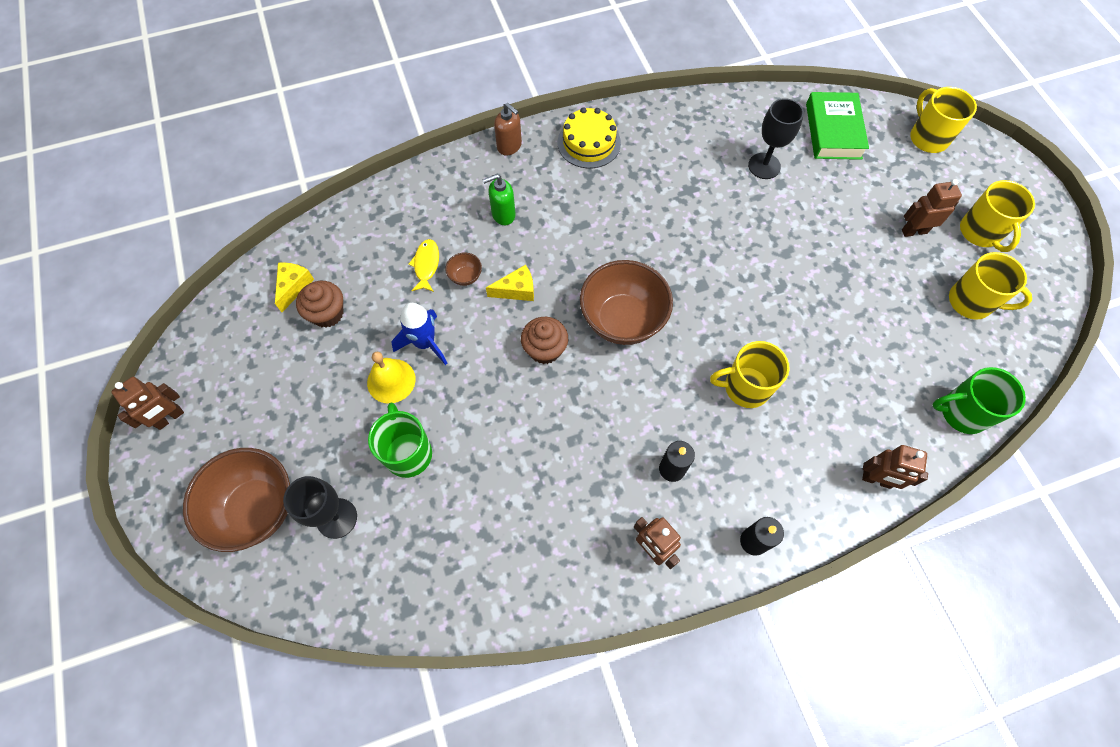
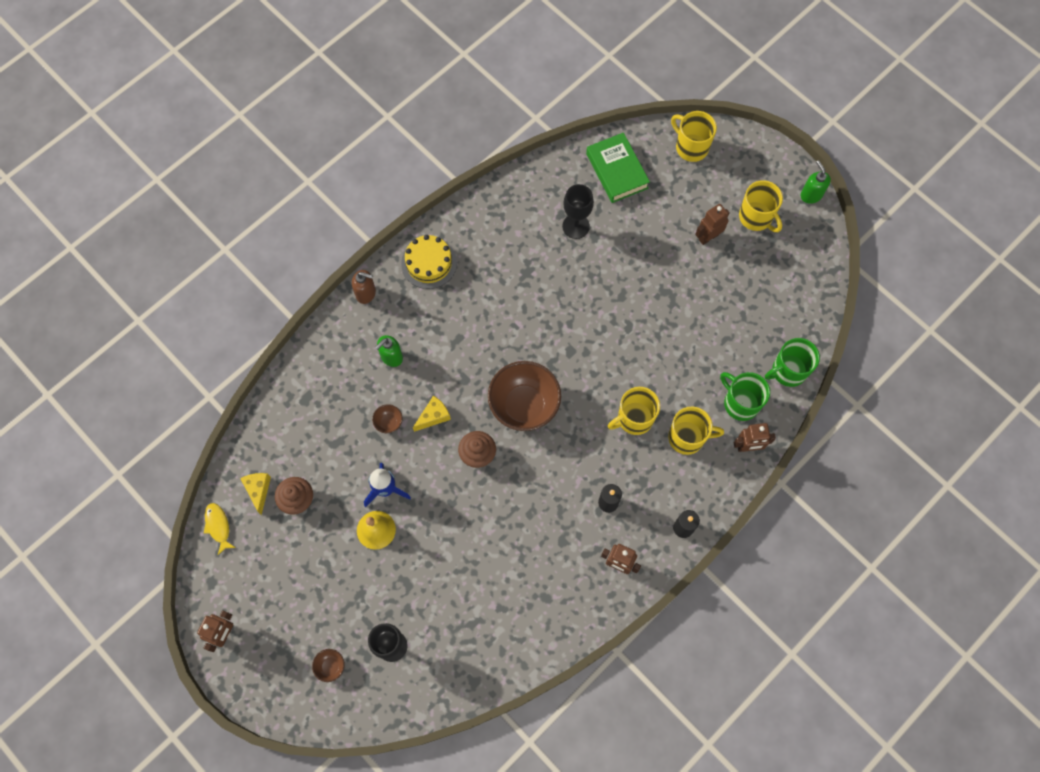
camera: 25 degrees left, 5 degrees up
(257, 508) = (330, 666): brown bowl -> brown bowl, size x0.42
(408, 453) = (417, 577): green mug -> green mug (740, 403)
(426, 265) = (353, 426): yellow fish -> yellow fish (218, 526)
(971, 302) = (767, 280): yellow mug -> yellow mug (687, 437)
(1057, 234) = (811, 195): none -> green soap dispenser

